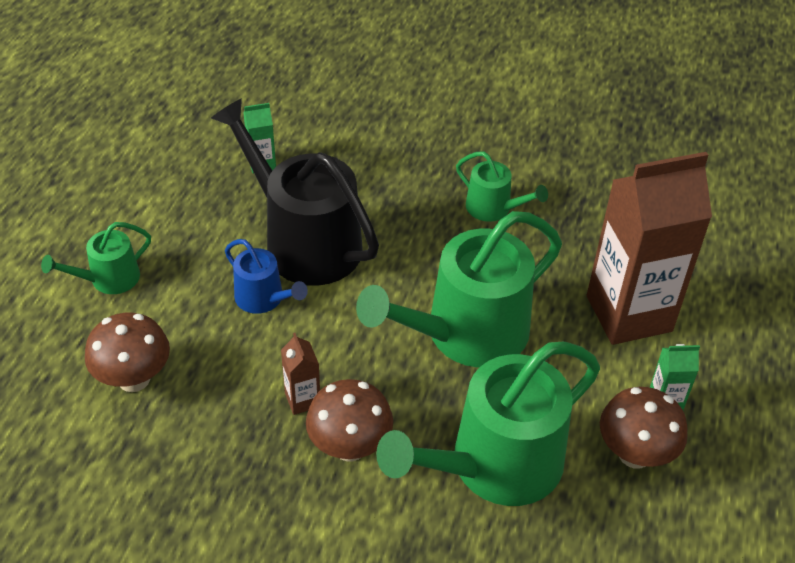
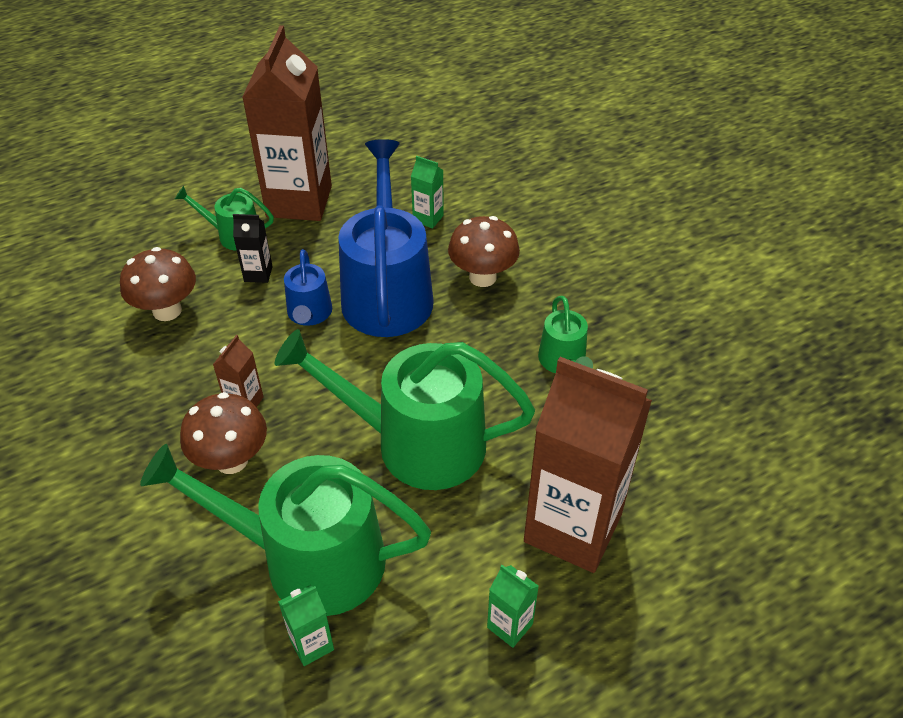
camera: 45 degrees right, 0 degrees up
(130, 215) = (299, 201): none -> brown carton
(176, 296) = (258, 274): none -> black carton
(305, 242) = (387, 293): black watering can -> blue watering can
(567, 515) = (312, 644): none -> green carton
(634, 454) = (427, 646): brown mushroom -> brown mushroom (482, 277)

